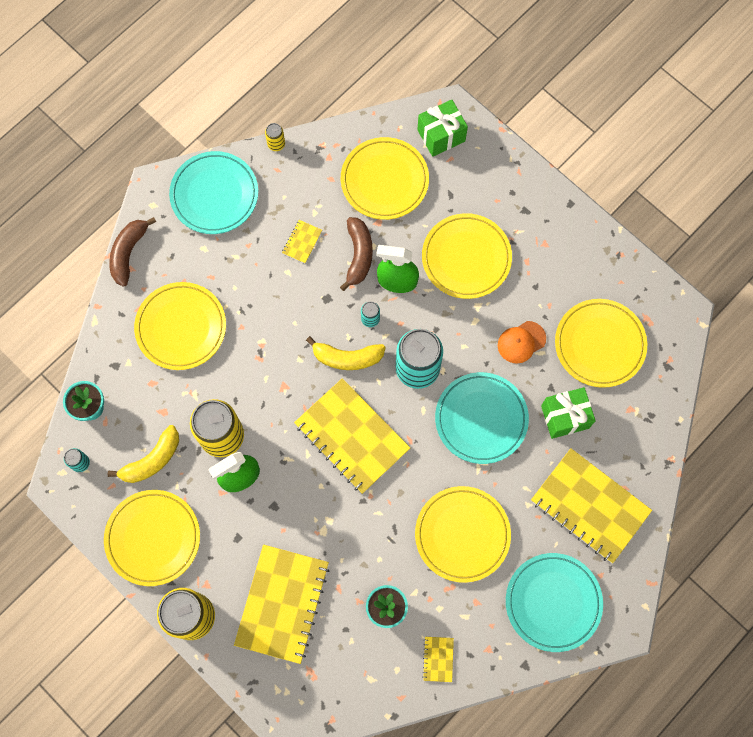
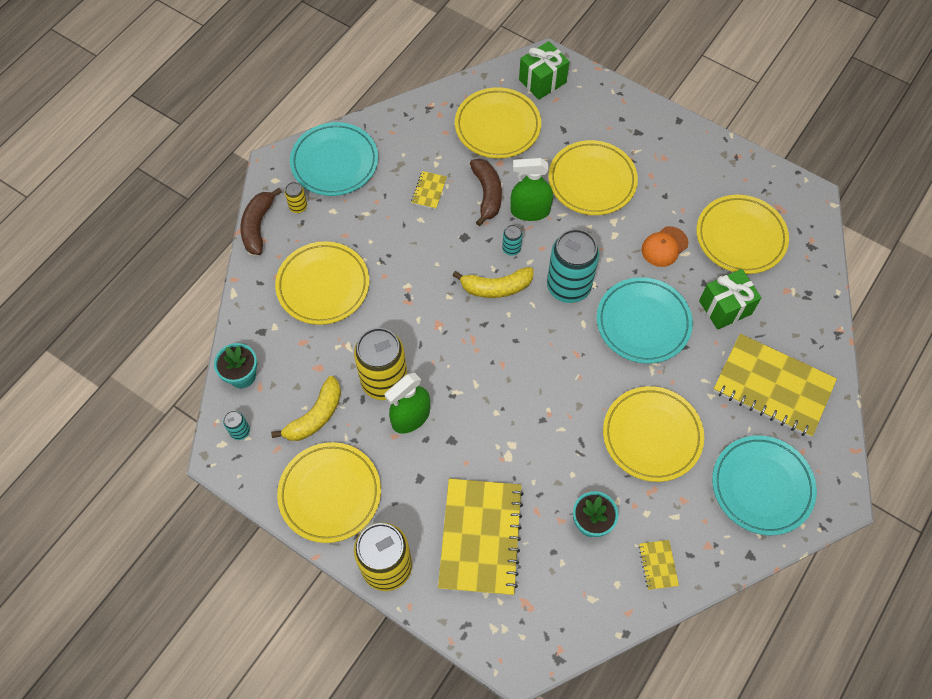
camera: 10 degrees left, 10 degrees down
(276, 144) = (386, 110): yellow can -> yellow can (298, 207)
(352, 436) = (517, 360): yellow notebook -> none

